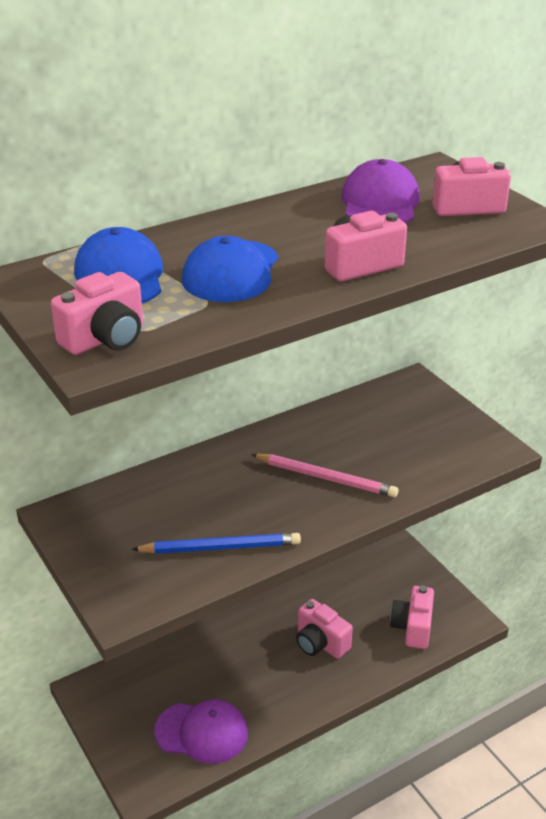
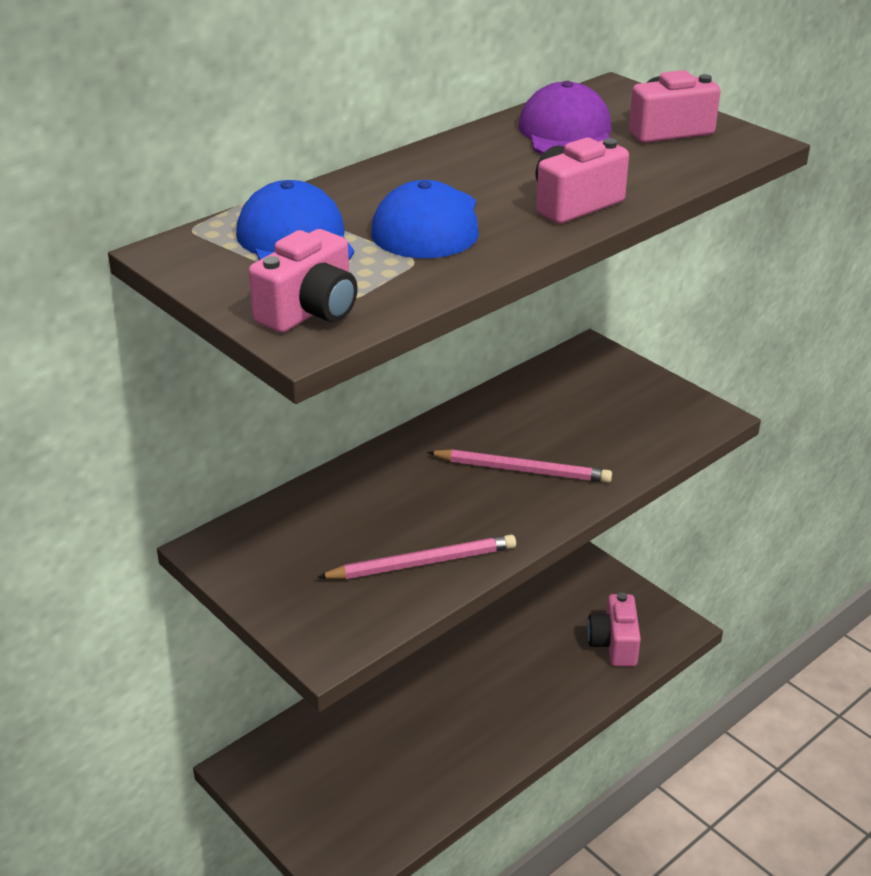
camera: 10 degrees left, 0 degrees up
(202, 732) = (396, 797): purple cap -> none
(220, 547) = (422, 562): blue pencil -> pink pencil
(320, 643) = (511, 676): pink camera -> none

